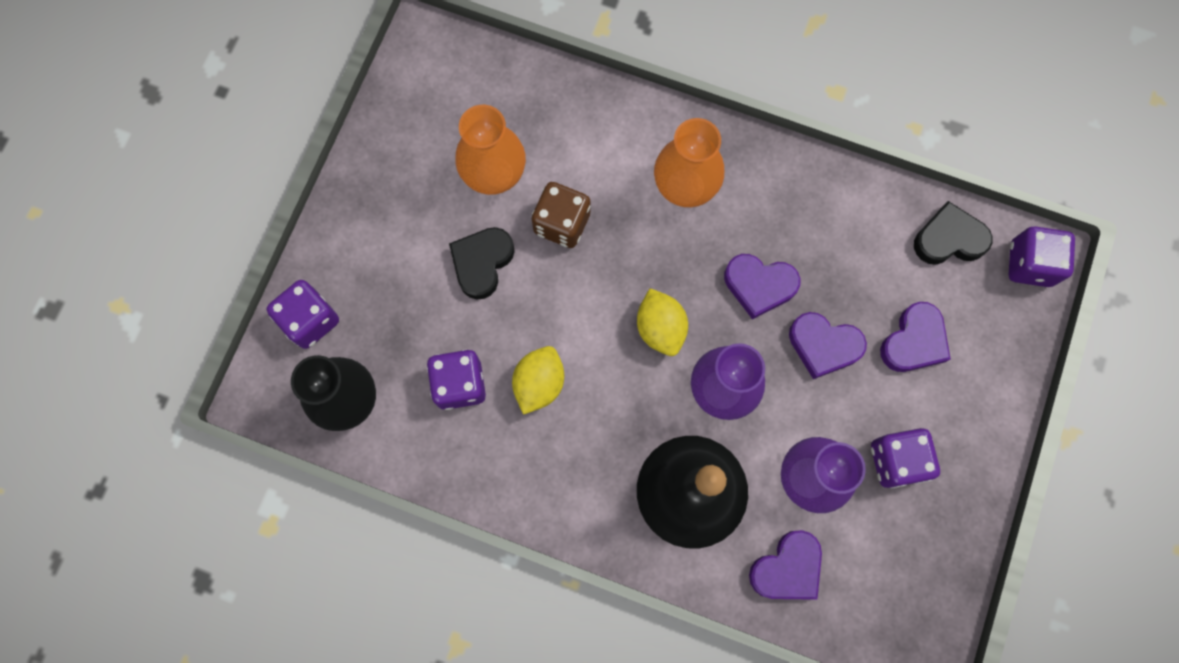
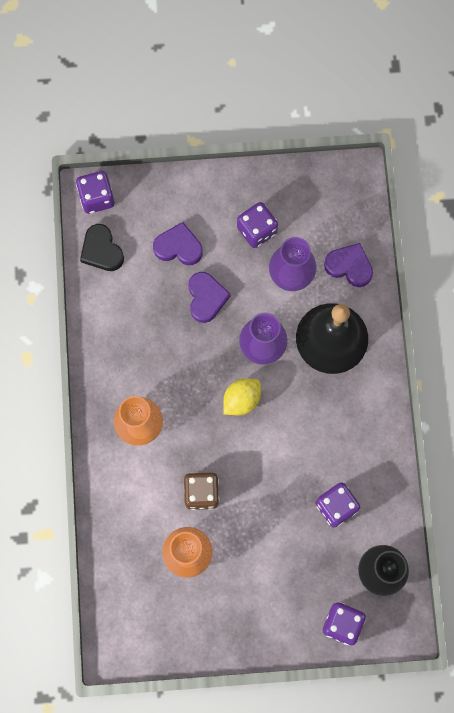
camera: 115 degrees left, 0 degrees up
(482, 263) = (252, 531): black heart -> none
(539, 383) = (312, 458): yellow lemon -> none
(759, 285) = (185, 351): purple heart -> none

